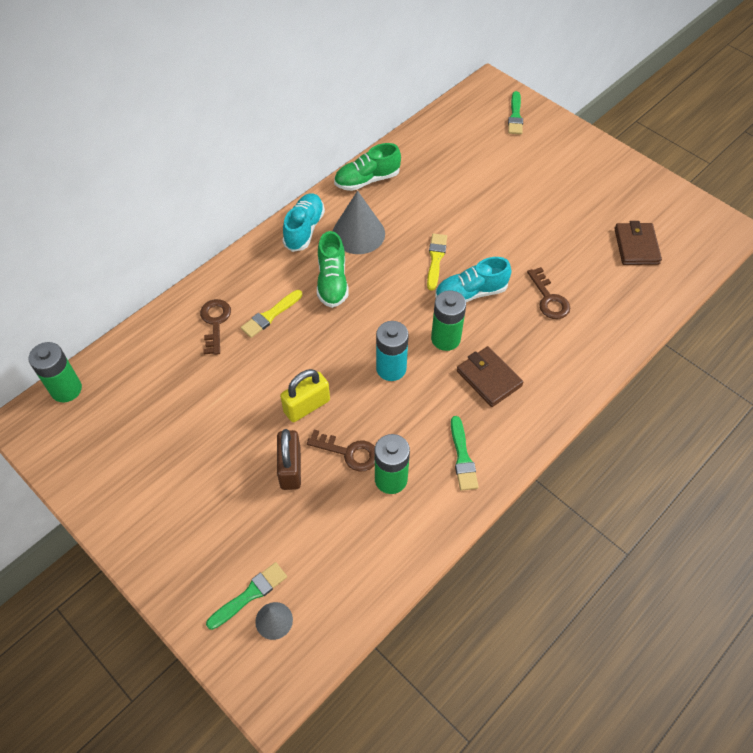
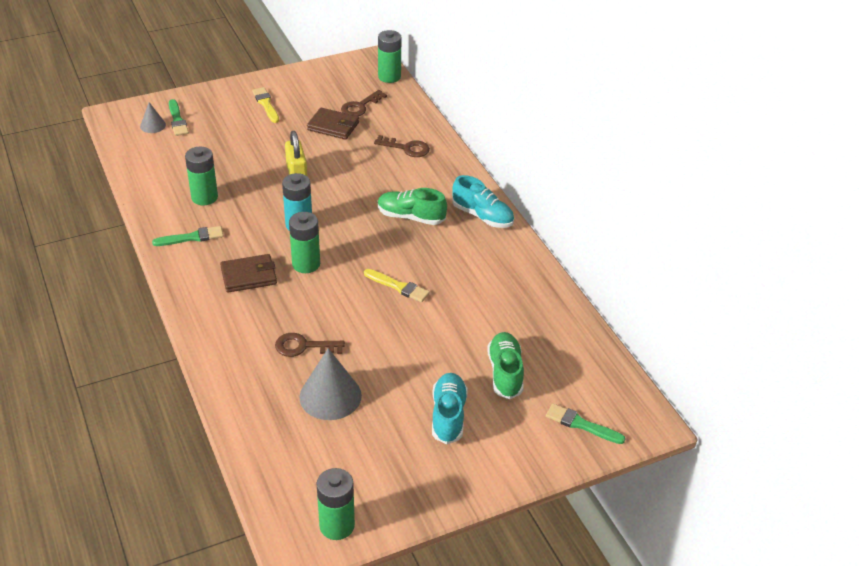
camera: 110 degrees right, 15 degrees down
(270, 315) = (396, 176): yellow brush -> yellow brush (266, 104)
(290, 468) = (251, 155): brown padlock -> none
(348, 452) = (242, 184): brown key -> brown key (360, 106)
(358, 233) = (459, 247): grey cone -> grey cone (330, 396)
(367, 180) = (528, 272): green shoe -> green shoe (505, 373)
(462, 457) = (192, 237): green brush -> green brush turned 150 degrees clockwise
(470, 293) = (344, 296): turquoise shoe -> turquoise shoe (448, 415)
(636, 246) = (325, 445): brown wallet -> brown wallet (333, 126)
(696, 214) = (337, 525): none -> green battery

